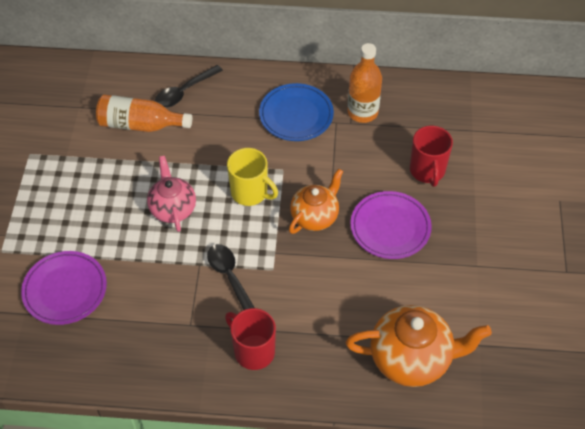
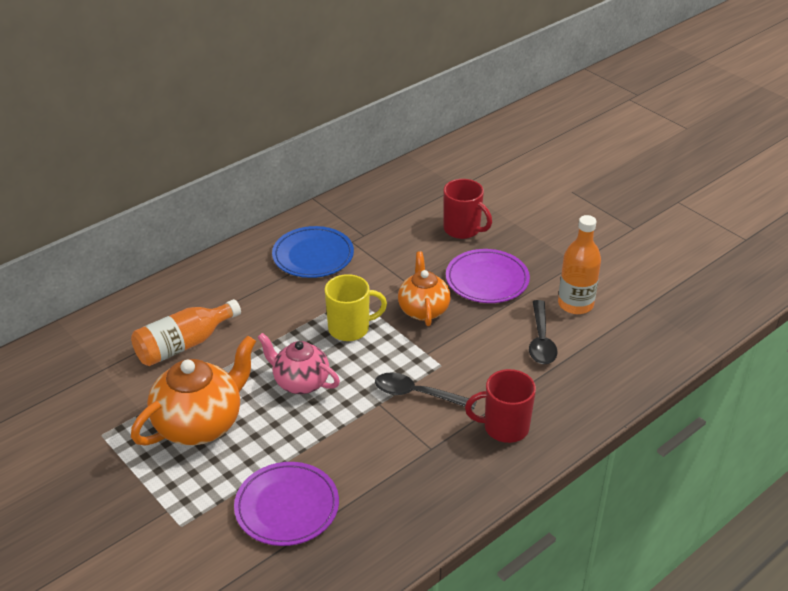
camera: 45 degrees left, 15 degrees down
(184, 92) = (192, 298): black spoon -> black spoon (541, 340)
(362, 112) = (363, 223): orange bottle -> orange bottle (575, 304)
(412, 358) = (616, 346): orange teapot -> orange teapot (200, 424)

